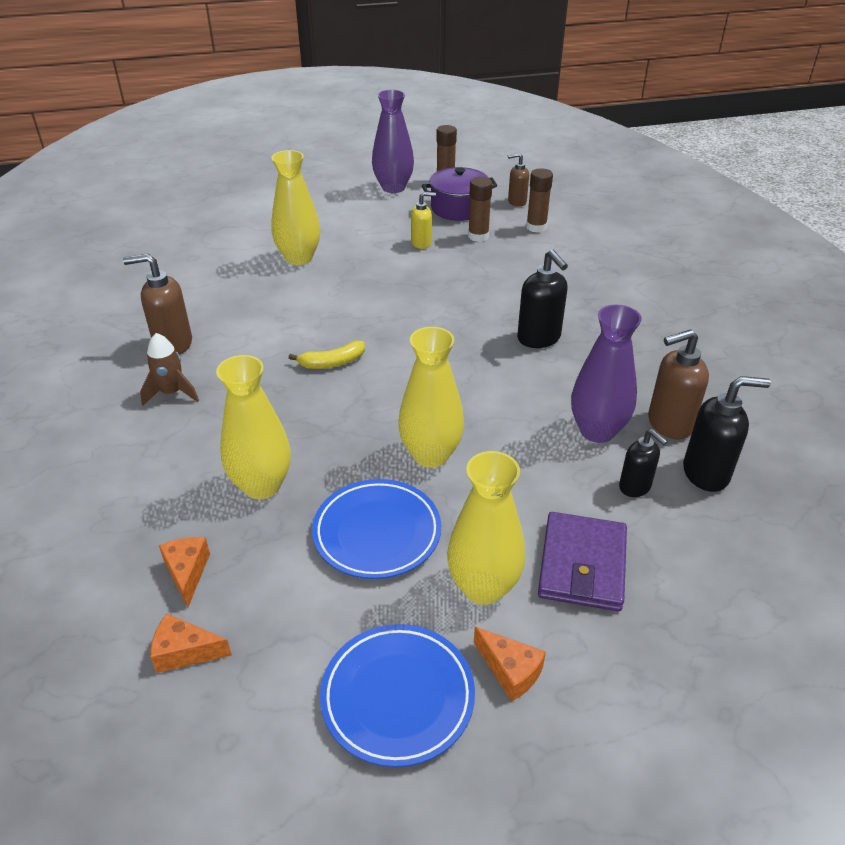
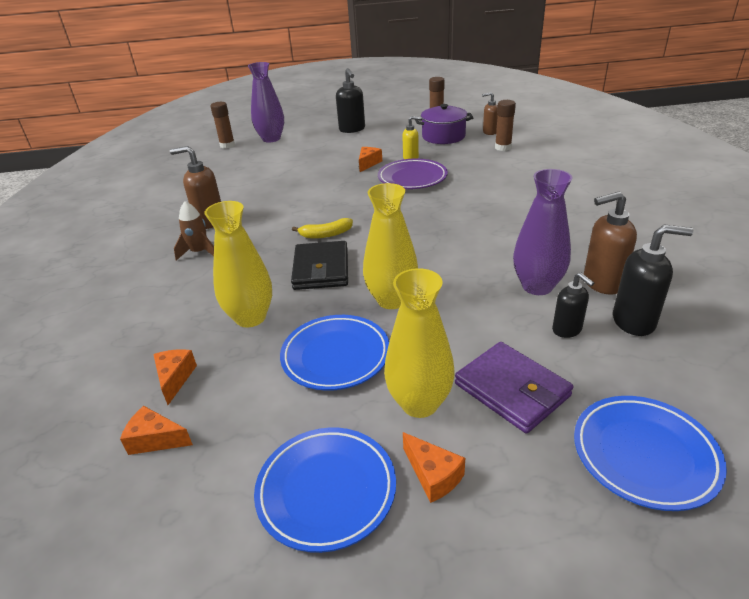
camera: 10 degrees right, 5 degrees down
(299, 258) = (316, 168): yellow vase -> none
(336, 414) = (321, 269): none -> black wallet
(367, 251) = (368, 163): none -> orange cheese
(393, 188) = (396, 125): purple vase -> purple vase (271, 139)
(428, 275) = (412, 178): none -> purple plate
(478, 236) = (456, 154): brown glue stick -> brown glue stick (227, 145)
(539, 338) = (495, 220): black soap dispenser -> black soap dispenser (352, 129)
(582, 565) = (512, 390): purple wallet -> purple wallet turned 60 degrees counterclockwise
(724, 631) = (644, 455): none -> blue plate

